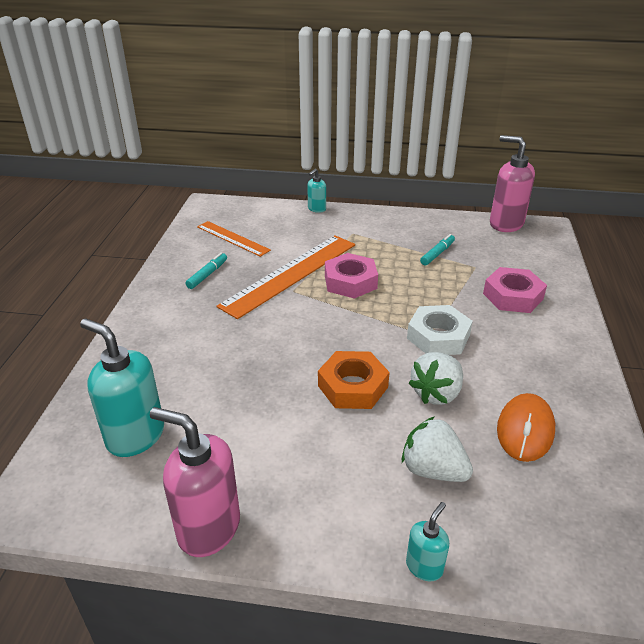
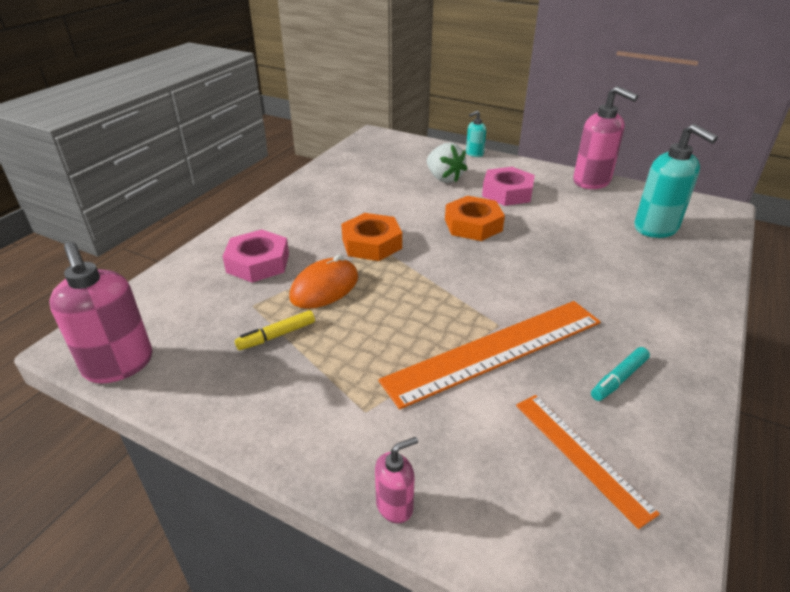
camera: 160 degrees left, 0 degrees up
(316, 209) = (395, 505): turquoise soap dispenser -> pink soap dispenser
(350, 281) = (421, 320): pink nut -> pink nut (507, 192)
(436, 393) = (409, 209): white strawberry -> none
(437, 254) = (277, 335): turquoise marker -> yellow marker
(438, 337) = (371, 243): white nut -> orange nut
(525, 430) = (367, 182): orange mouse -> orange mouse (324, 287)

